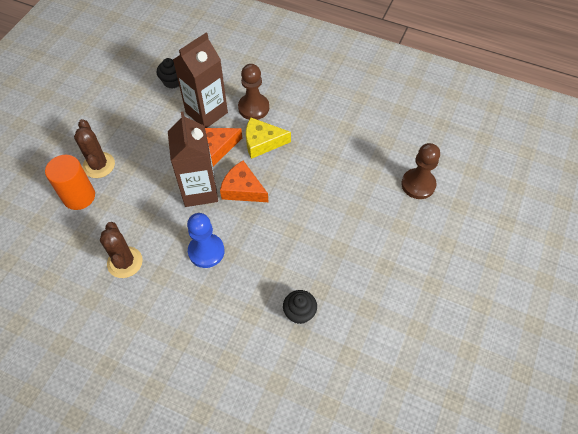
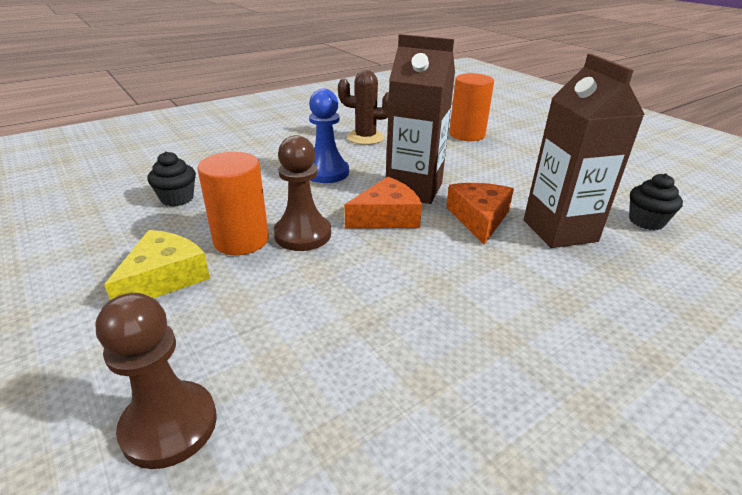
camera: 120 degrees right, 25 degrees down
(99, 165) = (503, 149): brown cactus -> none
(253, 108) = (550, 277): brown pawn -> brown pawn (303, 234)
(262, 142) = (461, 259): yellow cheese -> yellow cheese (164, 278)
(314, 242) = (241, 240): none -> orange cylinder

